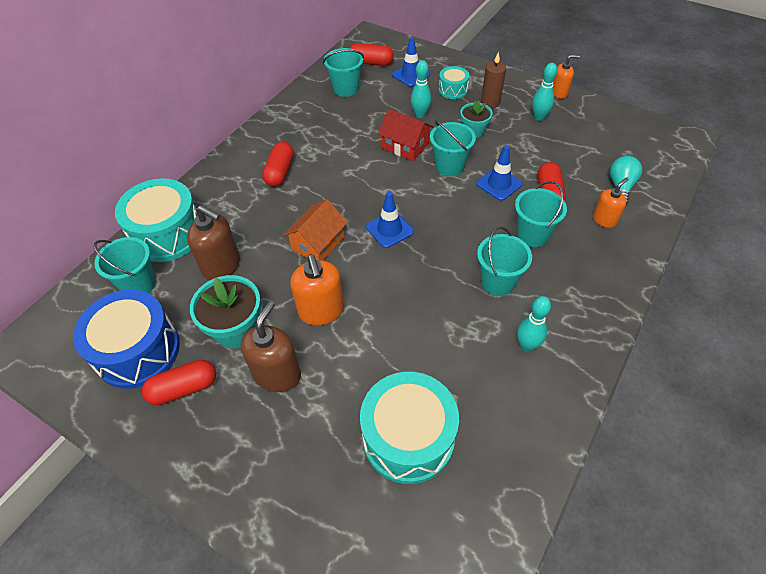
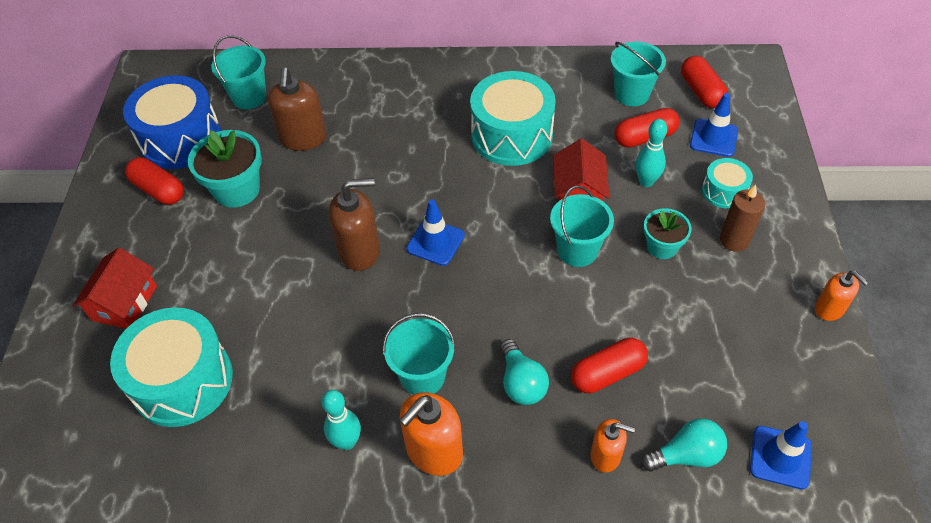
camera: 60 degrees right, 0 degrees up
(168, 234) = (317, 81): turquoise drum -> turquoise drum (511, 135)
(277, 374) = (204, 245): brown soap dispenser -> brown soap dispenser (359, 251)
(280, 172) = (453, 112): red capsule -> red capsule (645, 137)
(294, 458) = (124, 303): none -> red house
(318, 243) = (376, 193): orange house -> none
(321, 311) = (292, 240): orange soap dispenser -> orange soap dispenser (434, 451)
(499, 184) = (585, 313): blue traffic cone -> blue traffic cone (780, 457)
(532, 235) = (521, 383): turquoise bucket -> turquoise light bulb
(539, 117) = (752, 306): turquoise bowling pin -> none

